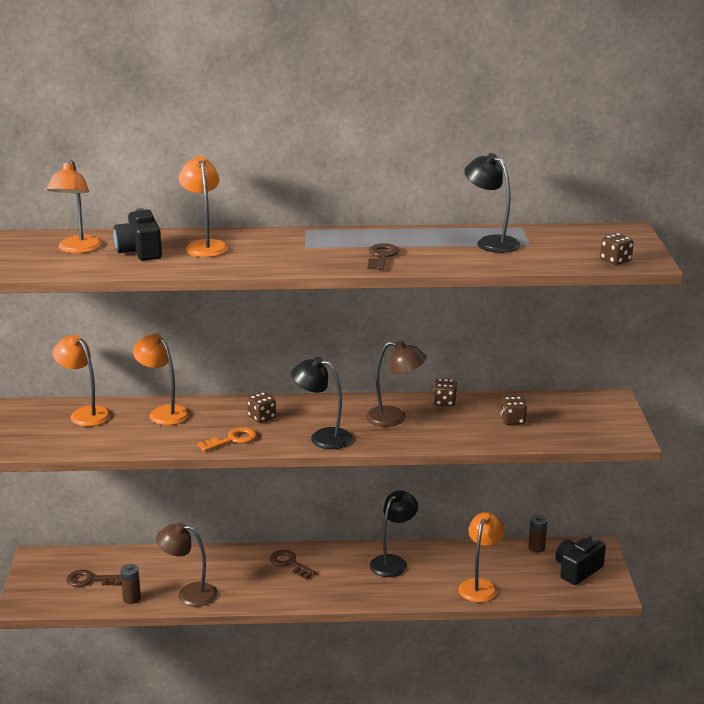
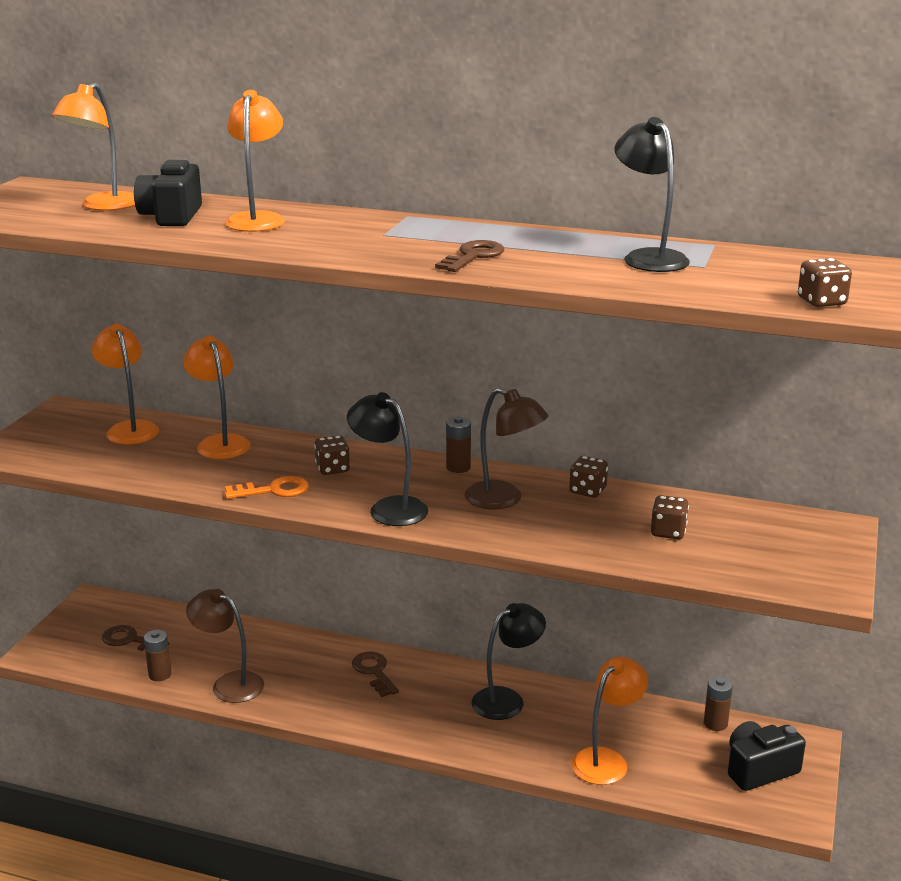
camera: 20 degrees right, 0 degrees up
(348, 401) = (458, 467): none -> brown battery

